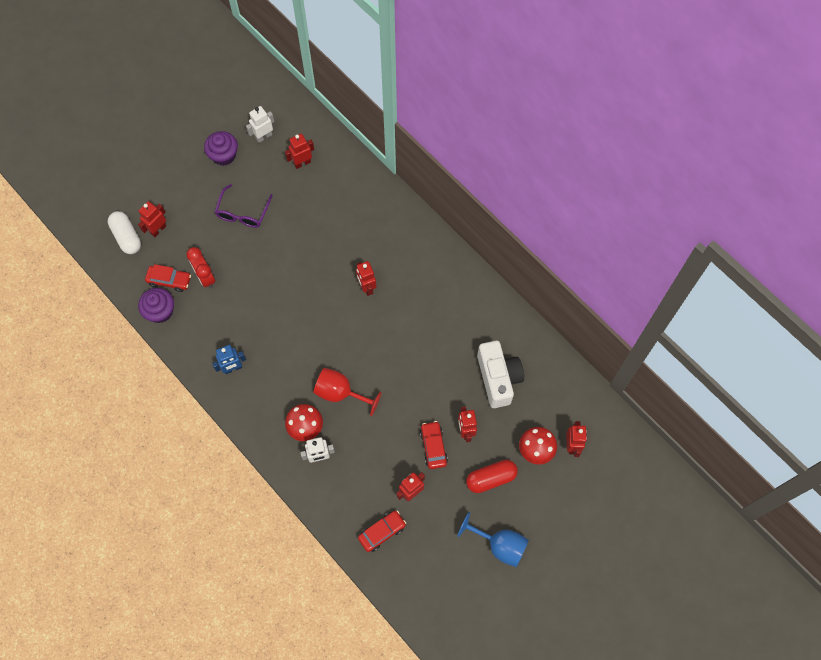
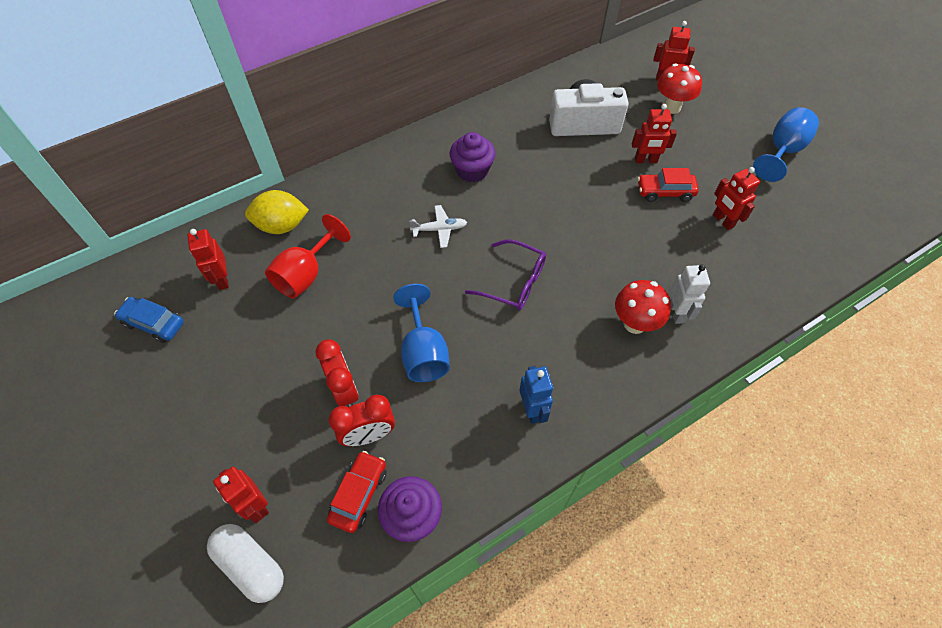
camera: 80 degrees left, 10 degrees down
(126, 237) = (251, 565): white capsule -> white capsule turned 60 degrees clockwise
(224, 155) = (159, 384): purple cupcake -> purple cupcake (472, 170)
(232, 257) = (344, 390): none -> red clock
(243, 213) = (273, 367): purple glasses -> purple glasses (514, 282)
(263, 136) = (154, 324): white robot -> blue car
(265, 296) = (423, 352): none -> blue goblet
(340, 393) = (586, 277): red goblet -> red goblet (306, 274)
(352, 185) = (282, 226): none -> yellow lemon
(366, 287) = (439, 229): red robot -> white plane
(382, 532) = (776, 257): red car -> none
(491, 478) = (704, 147): red capsule -> none

